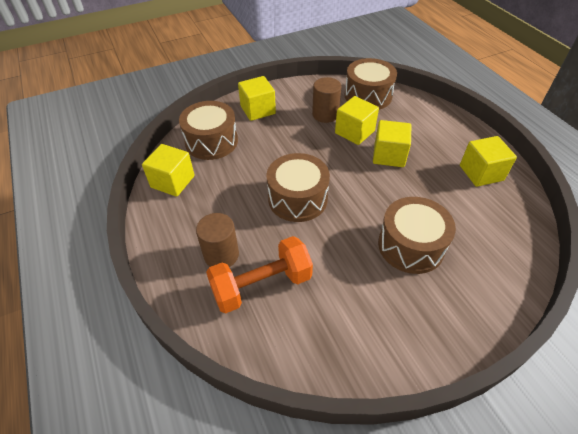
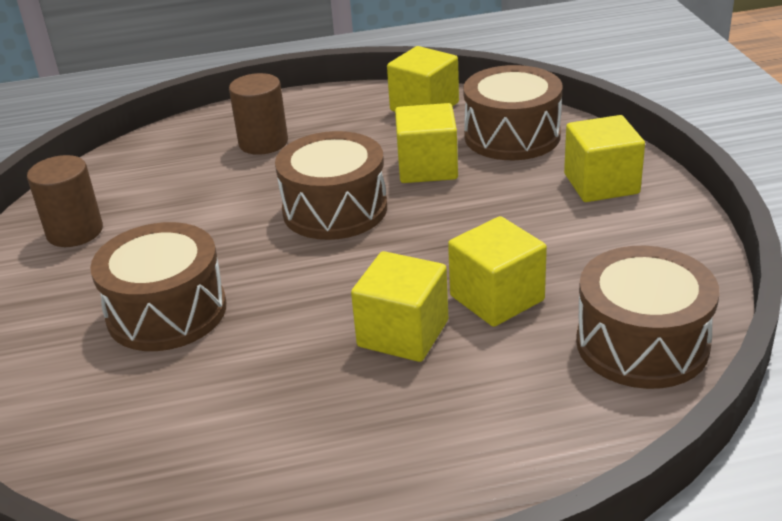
camera: 105 degrees right, 15 degrees down
(261, 285) = (195, 170): orange dumbbell -> none
(325, 114) = (570, 266): brown cylinder -> brown cylinder (75, 232)
(481, 173) = (286, 470): yellow cube -> yellow cube (427, 167)

